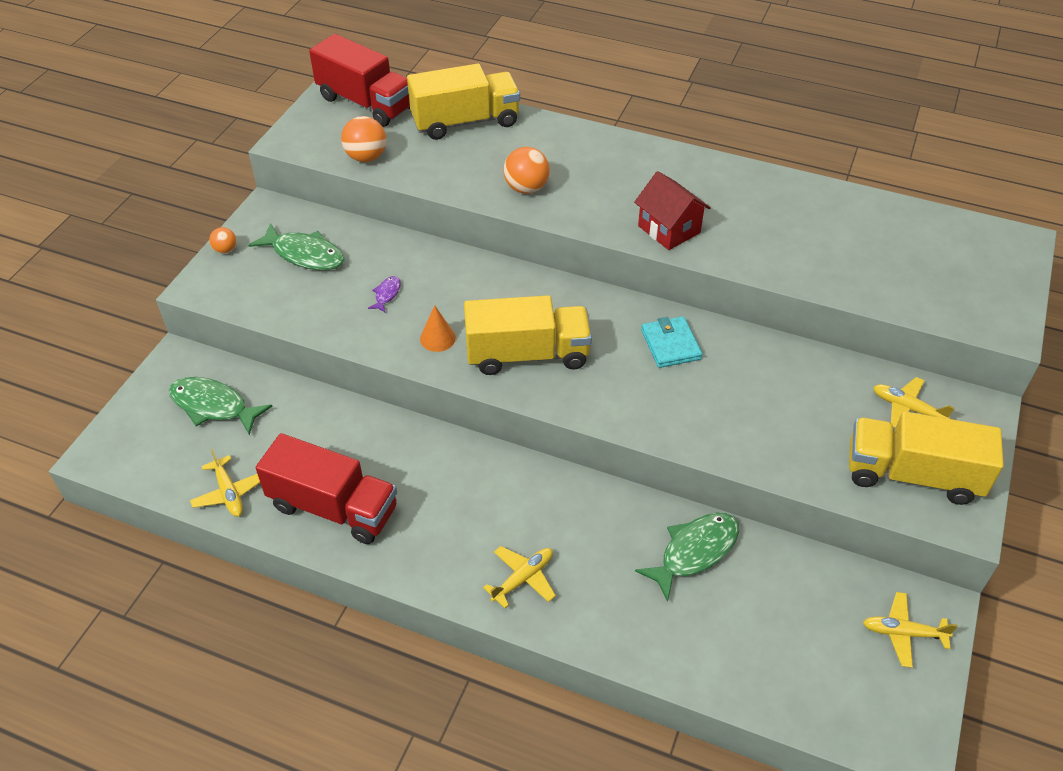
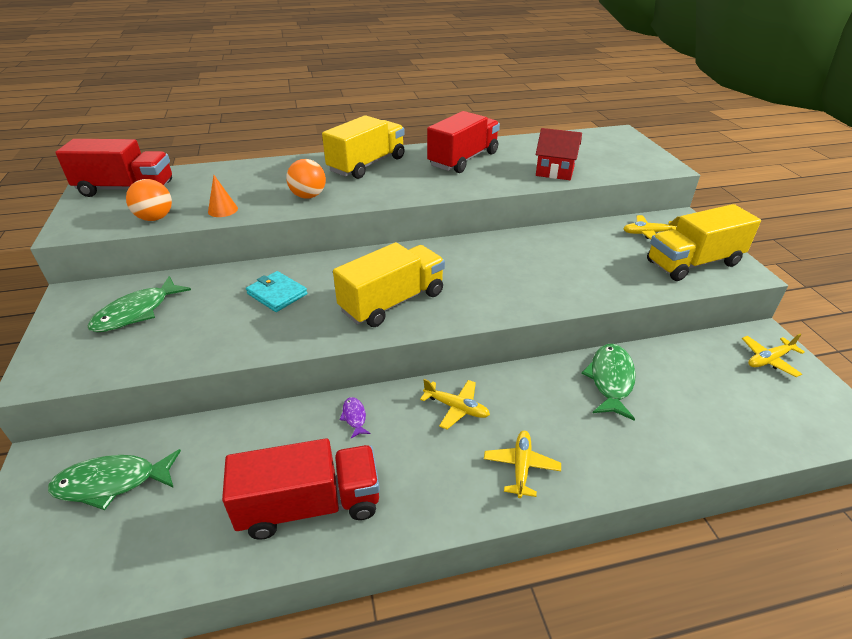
camera: 35 degrees left, 10 degrees down
(225, 250) = (47, 338): orange ball -> none
(229, 493) = (187, 554): yellow plane -> yellow plane (456, 408)
(304, 255) = (136, 312): green fish -> green fish turned 135 degrees clockwise
(387, 294) = (239, 310): purple fish -> purple fish (354, 417)
(437, 338) = (311, 321): orange cone -> orange cone (222, 210)
(465, 122) = (223, 177): yellow truck -> yellow truck (367, 165)
(669, 229) = (431, 186): red house -> red house (555, 171)
(670, 344) = (483, 257): turquoise wallet -> turquoise wallet (277, 294)
(748, 203) = (463, 159): none -> red truck

